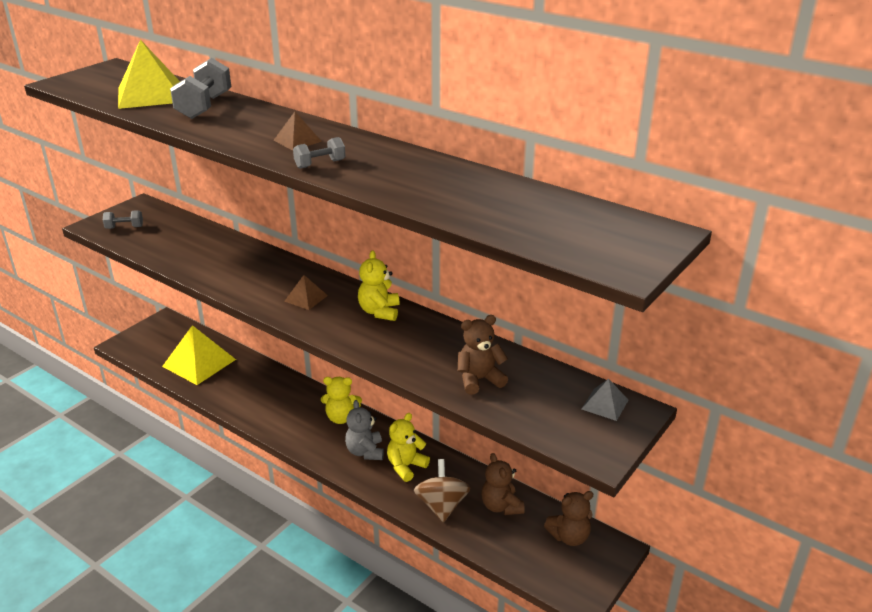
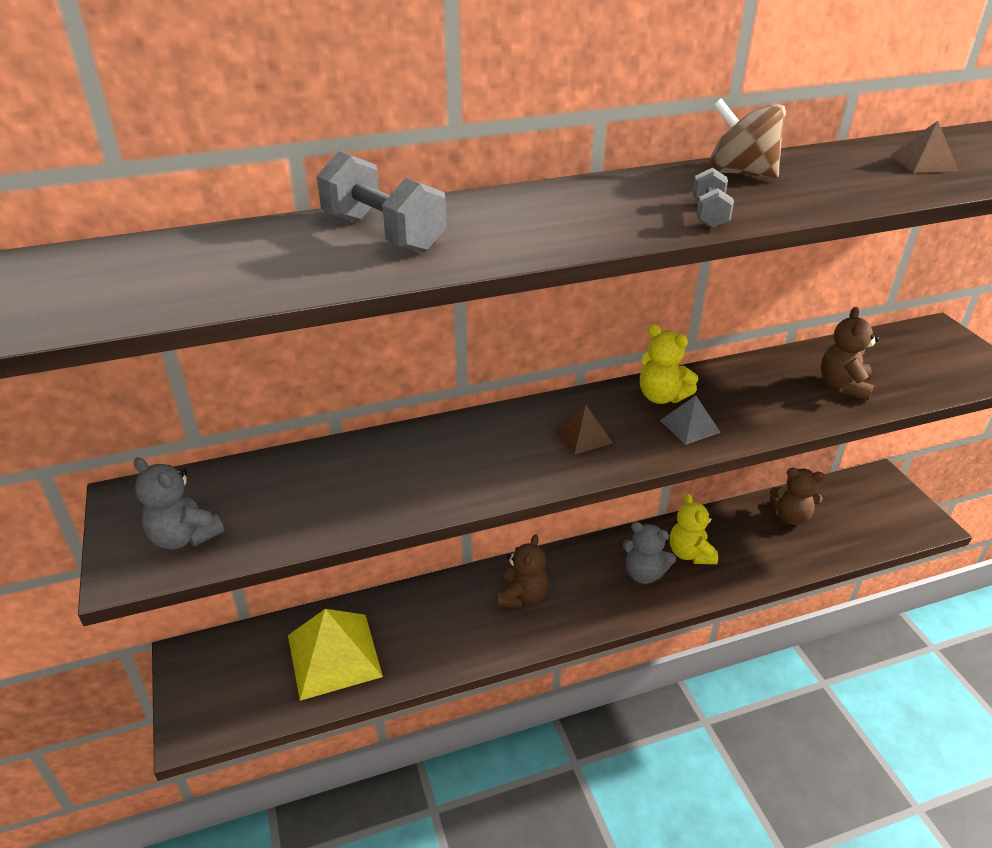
camera: 55 degrees left, 5 degrees up
(124, 227) = (184, 537): grey dumbbell -> grey teddy bear
(150, 95) = (257, 259): yellow pyramid -> none
(297, 140) = (609, 208): brown pyramid -> brown pyramid (923, 163)
(341, 417) = (569, 567): yellow teddy bear -> none
(442, 505) = (766, 555): brown spinning top -> brown spinning top (740, 173)
(569, 537) = (854, 495): brown teddy bear -> brown teddy bear (522, 596)
(604, 404) = (922, 340): grey pyramid -> grey pyramid (689, 426)

